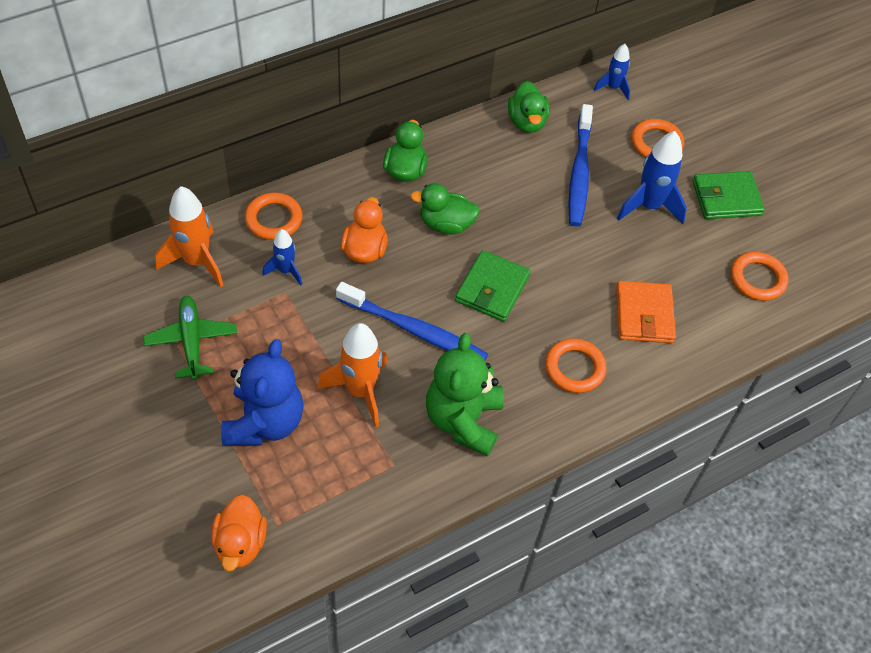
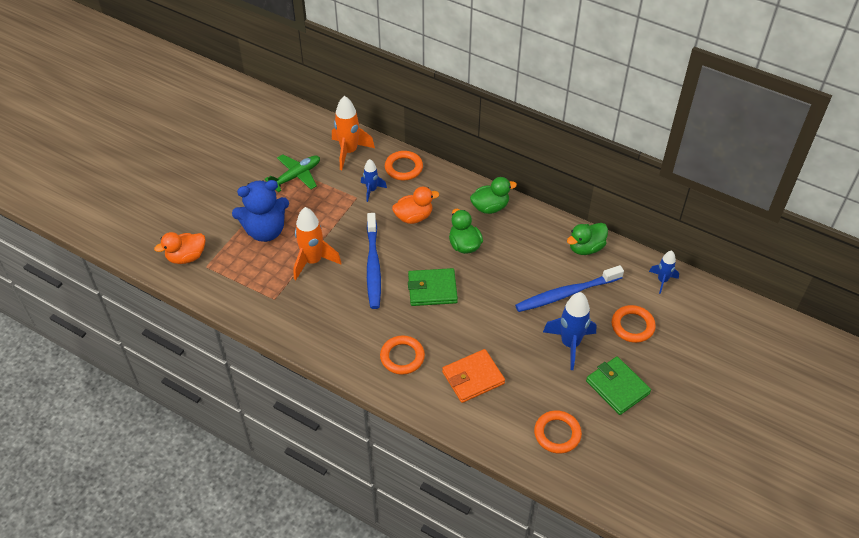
camera: 65 degrees right, 5 degrees down
(463, 420) = (325, 317): green teddy bear -> none

